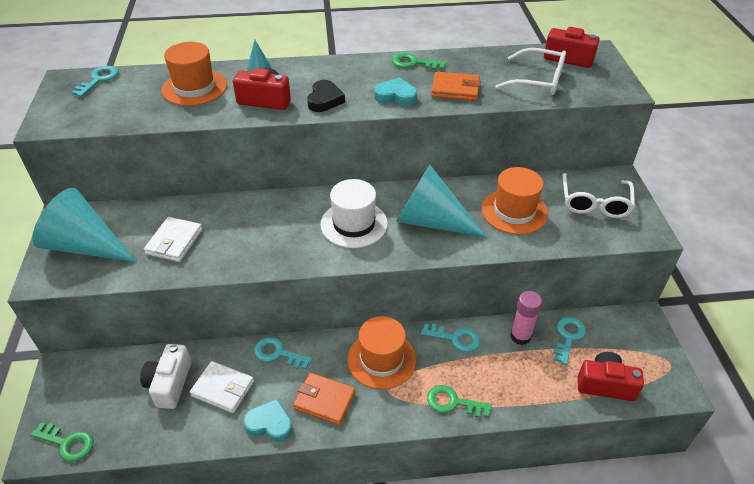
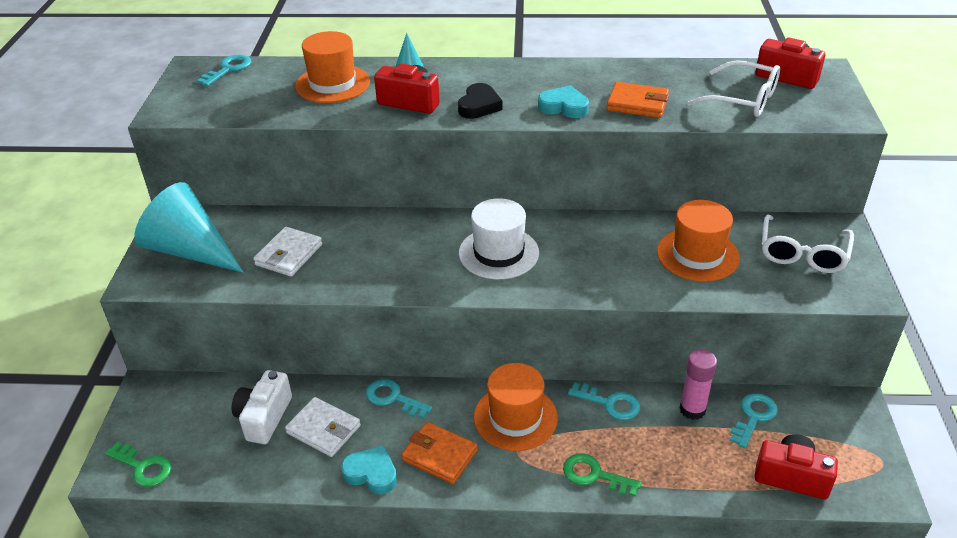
camera: 10 degrees right, 5 degrees down
(413, 63) = (593, 71): green key -> none
(431, 221) = (592, 257): turquoise cone -> none

